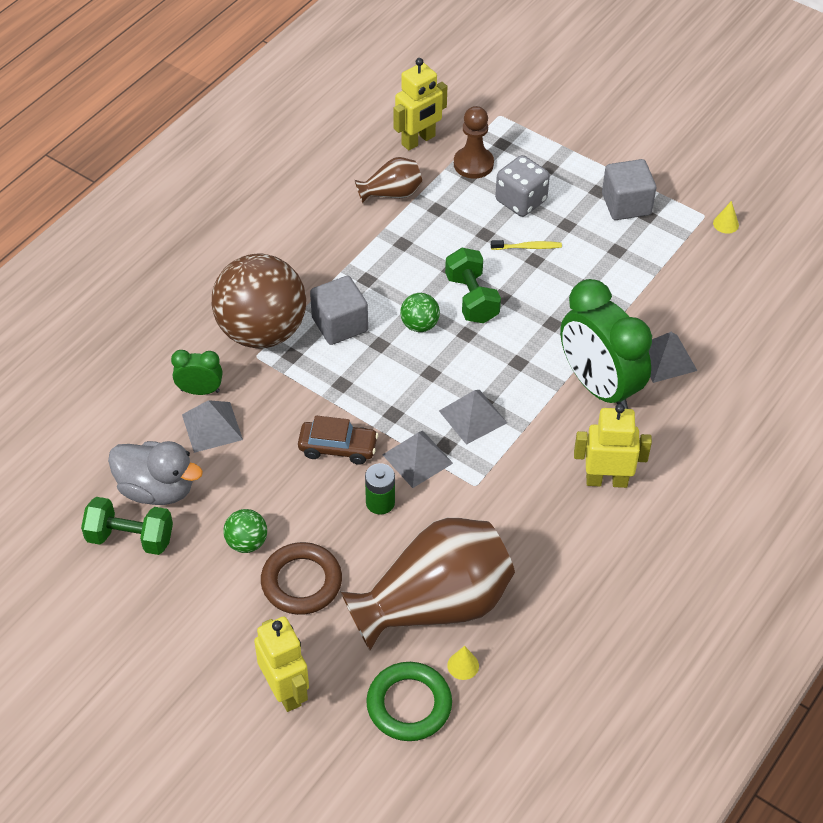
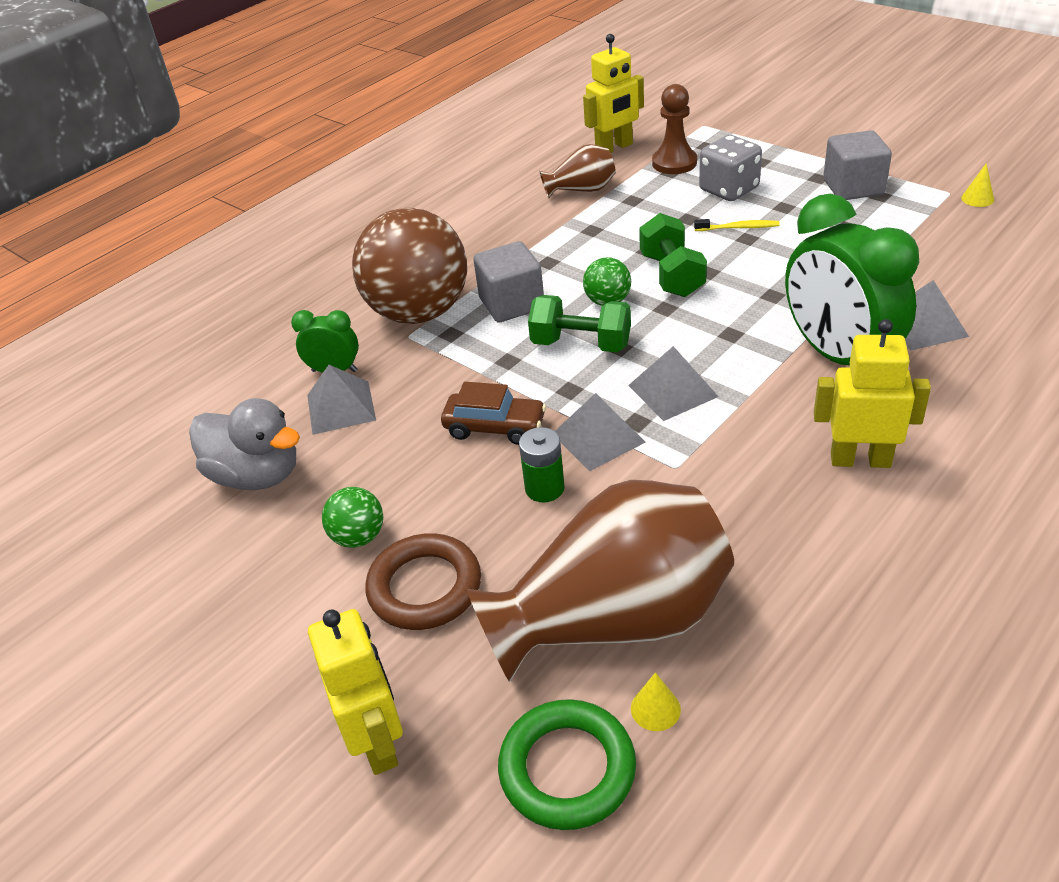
camera: 10 degrees right, 10 degrees down
(130, 538) = (207, 532): green dumbbell -> green dumbbell (581, 344)

